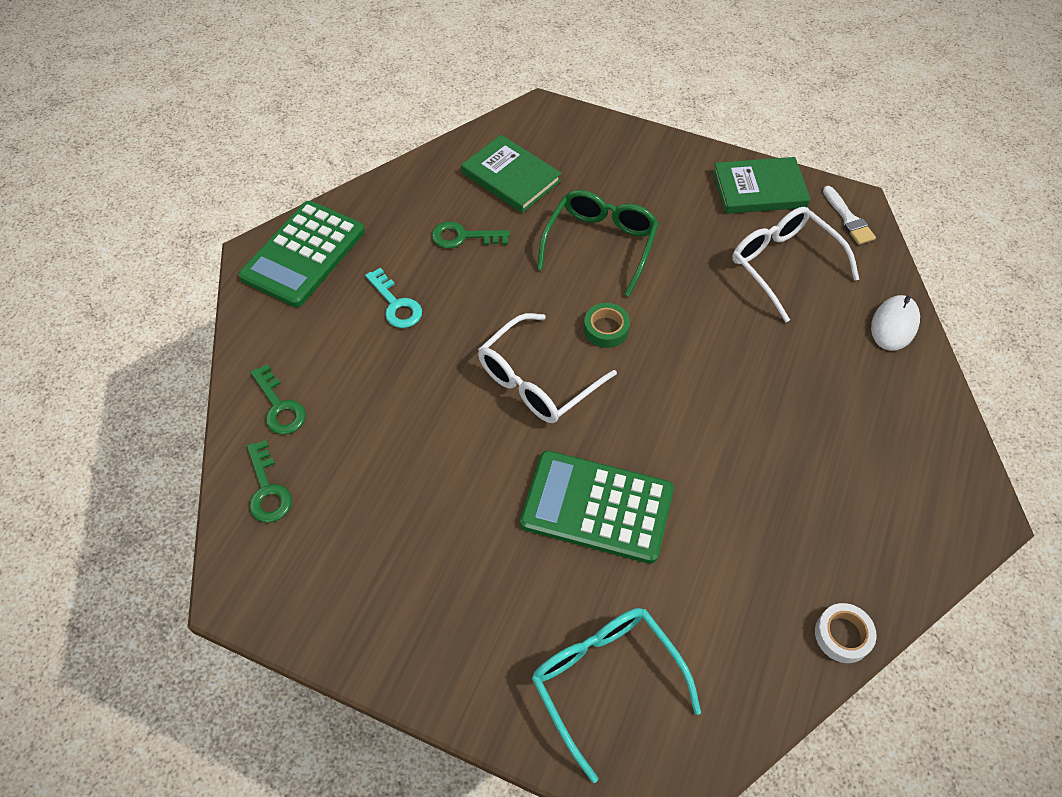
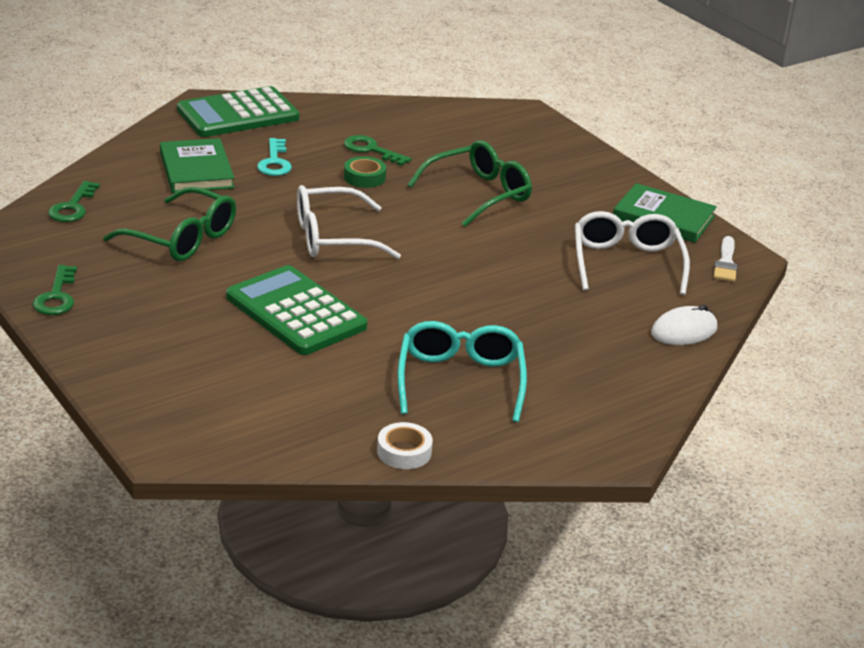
camera: 30 degrees right, 25 degrees down
(279, 406) = (129, 175): green key -> green key (56, 296)
(411, 469) = (182, 239): none -> green glasses
(511, 177) = (451, 135): green book -> green book (196, 170)
(605, 680) = (192, 387): turquoise glasses -> turquoise glasses (460, 380)
(606, 329) = (423, 235): green tape -> green tape (364, 177)

